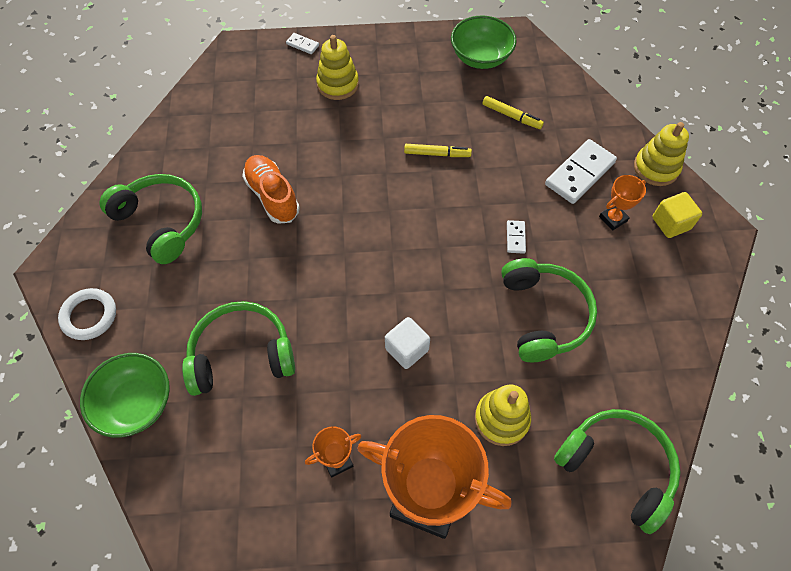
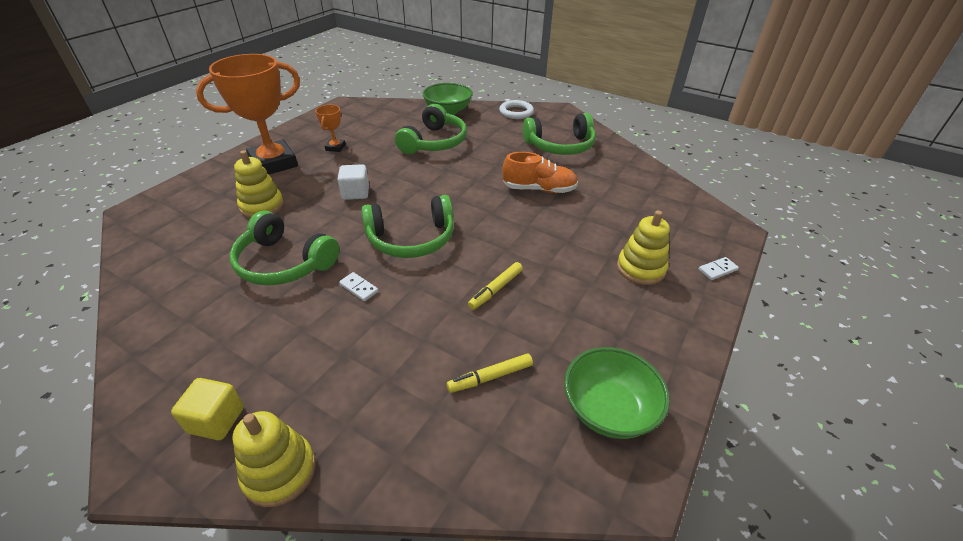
camera: 125 degrees right, 20 degrees down
(579, 173) = (361, 384): white domino -> none
(613, 218) = (286, 371): orange trophy -> none
(617, 467) = (161, 234): green headphones -> green headphones (411, 239)

